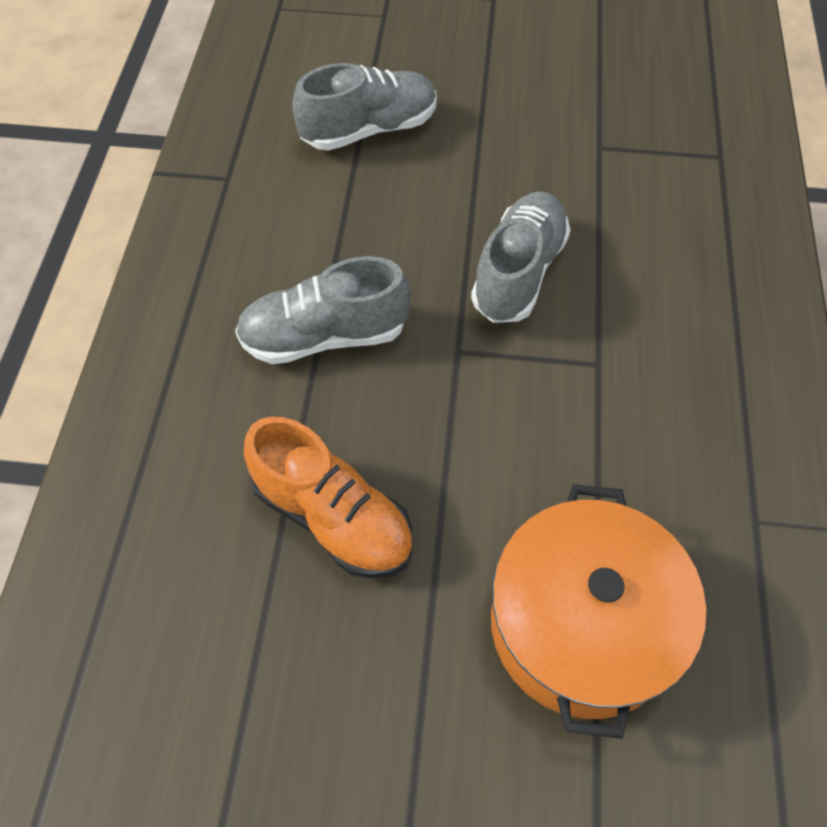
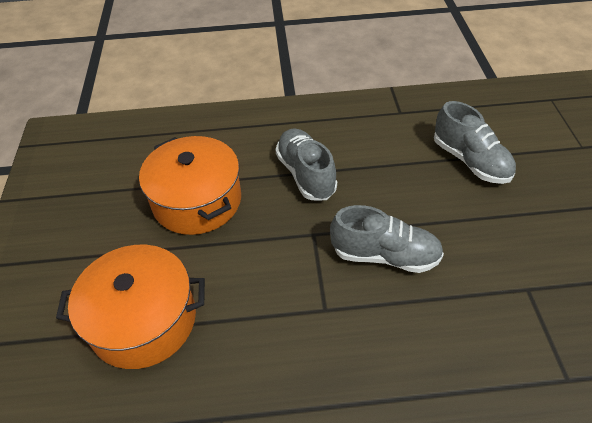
camera: 80 degrees right, 10 degrees down
(333, 517) = (197, 201): orange shoe -> orange pot

